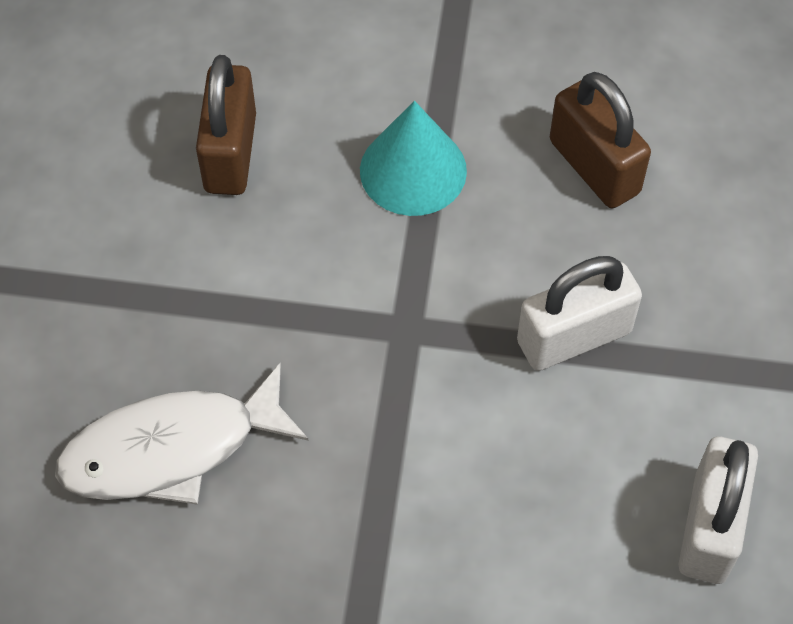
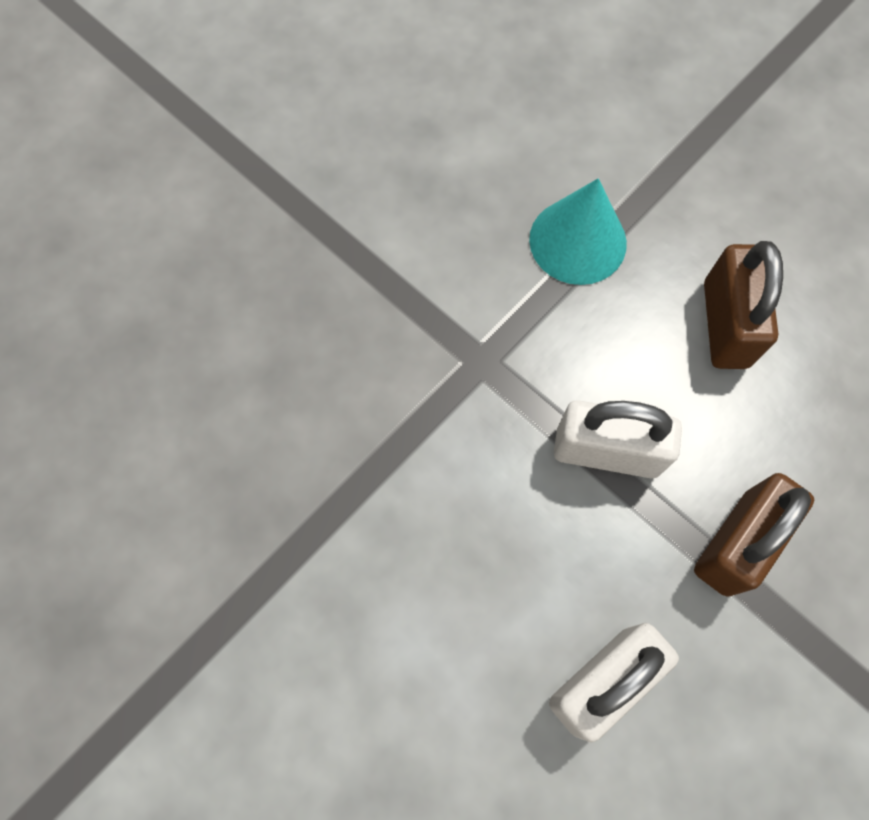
camera: 35 degrees right, 10 degrees up
(171, 449) = (247, 343): white fish -> none
(230, 153) = (451, 147): brown padlock -> brown padlock (736, 543)

